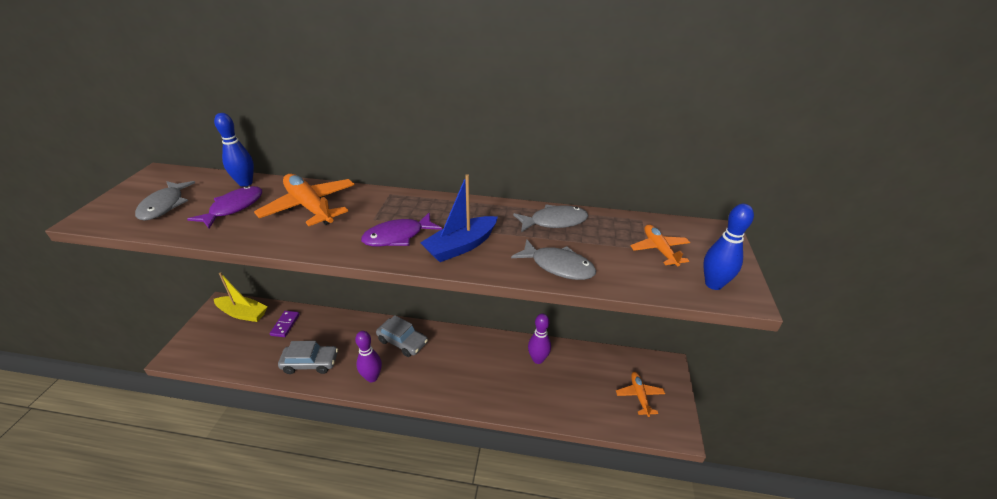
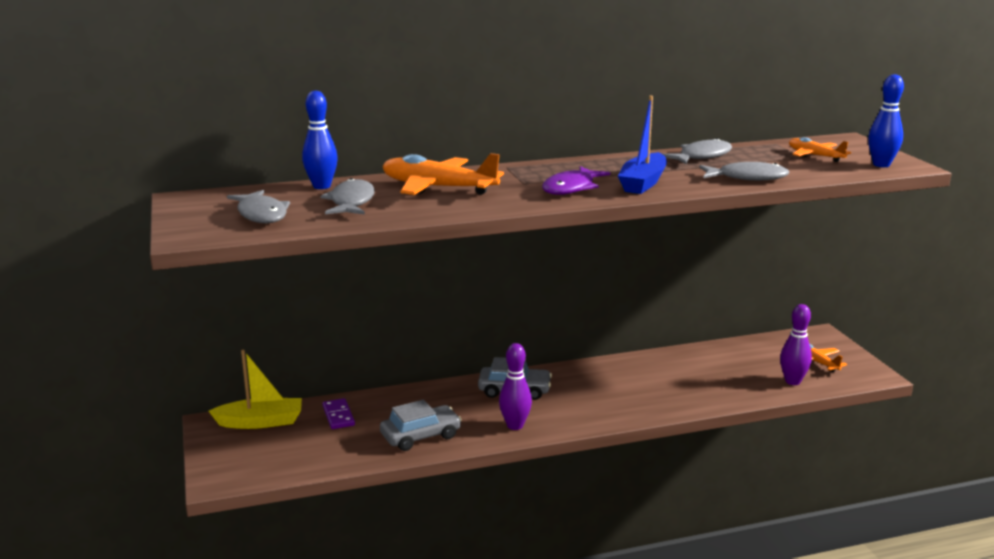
camera: 25 degrees left, 15 degrees down
(234, 208) = (351, 202): purple fish -> grey fish
(538, 359) = (686, 364): purple bowling pin -> purple bowling pin (792, 381)

